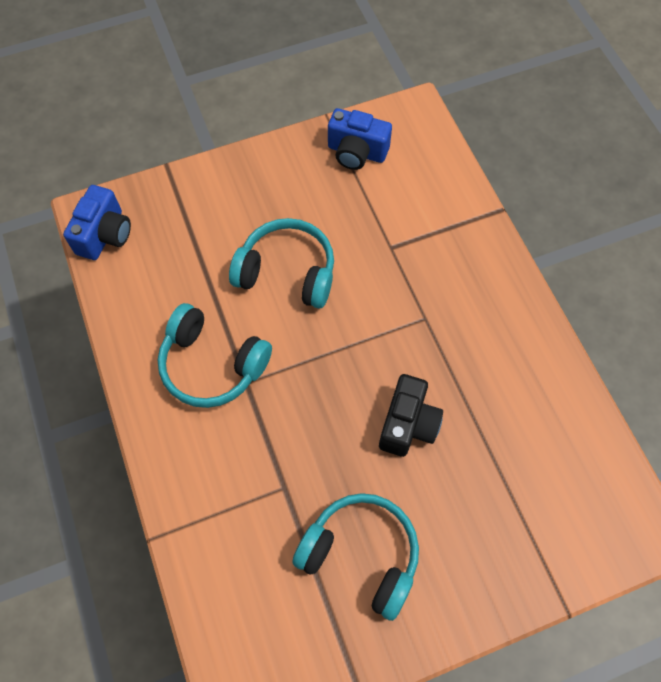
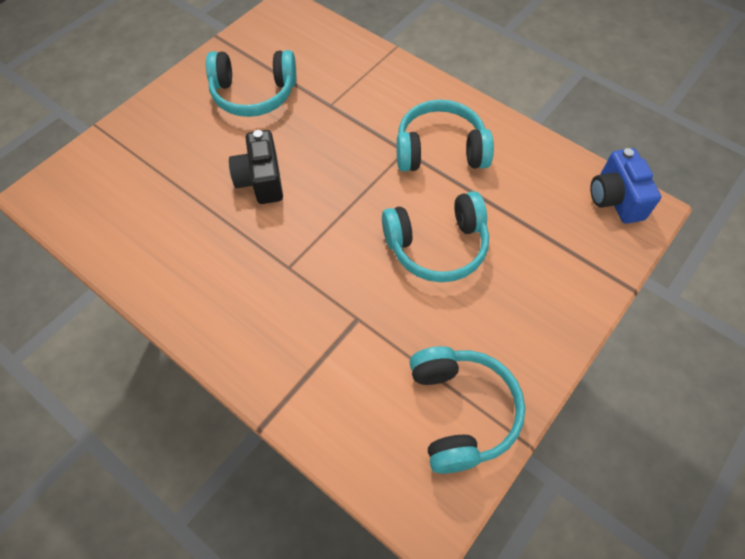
camera: 150 degrees right, 5 degrees down
(356, 152) = (461, 412): blue camera -> turquoise headphones

